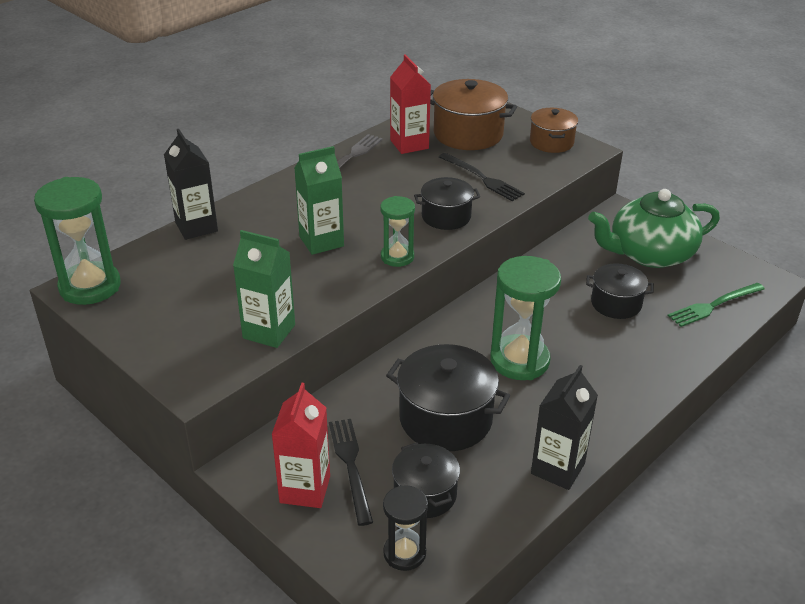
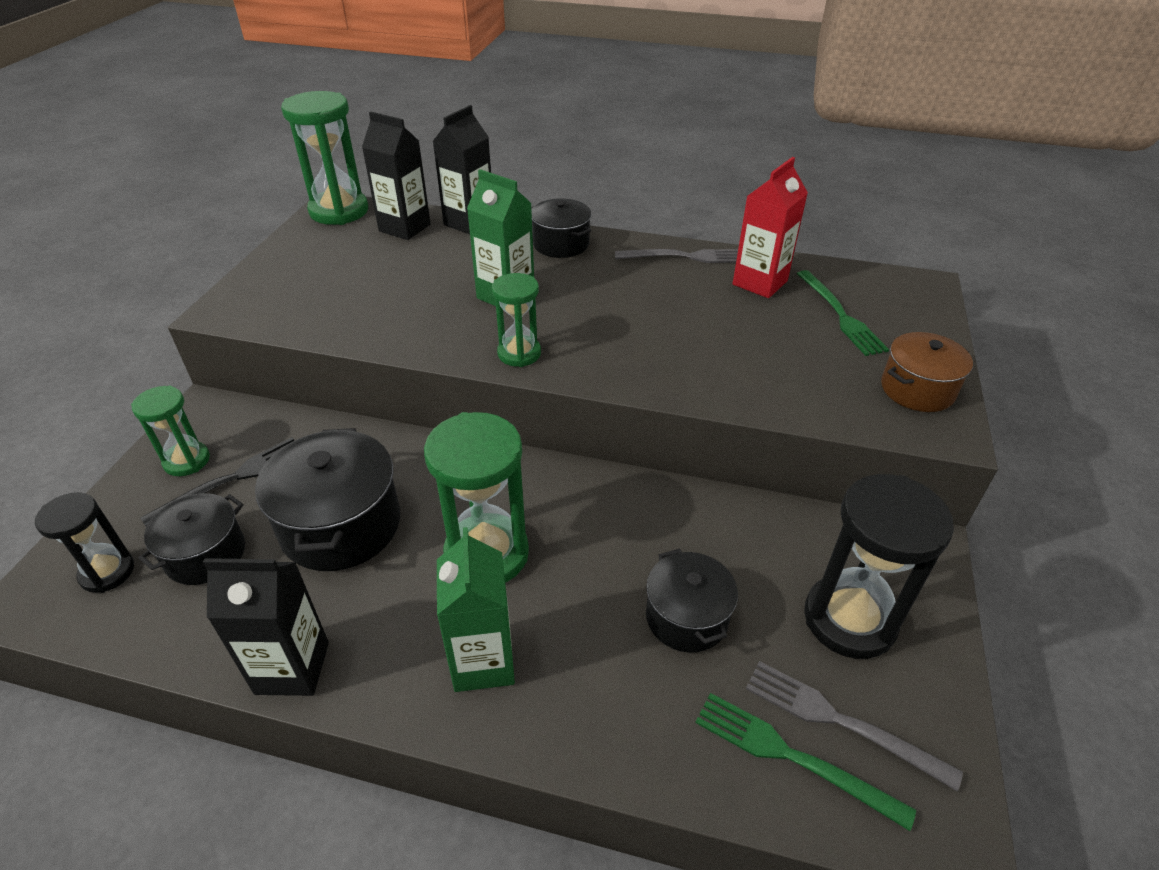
camera: 60 degrees right, 5 degrees up
(165, 259) = (404, 228): none -> black carton
(269, 331) = (327, 321): green carton -> green carton (483, 662)
(305, 489) = (187, 461): red carton -> green hourglass
(446, 216) = (635, 360): black pot -> black pot (561, 244)
(468, 134) = (840, 315): brown pot -> green fork
(482, 178) = (751, 360): black fork -> none
(649, 254) = (849, 619): green teapot -> black hourglass
(703, 283) = (840, 721): none -> grey fork

